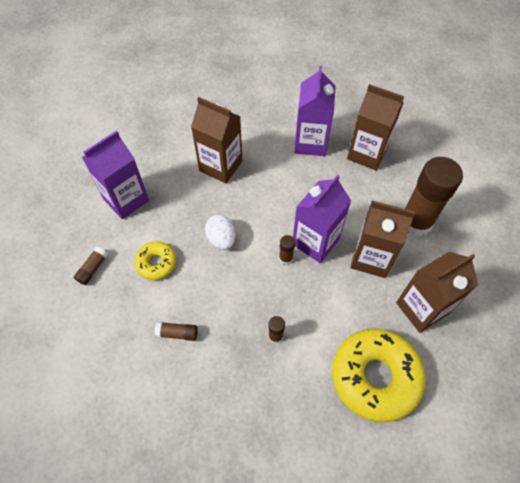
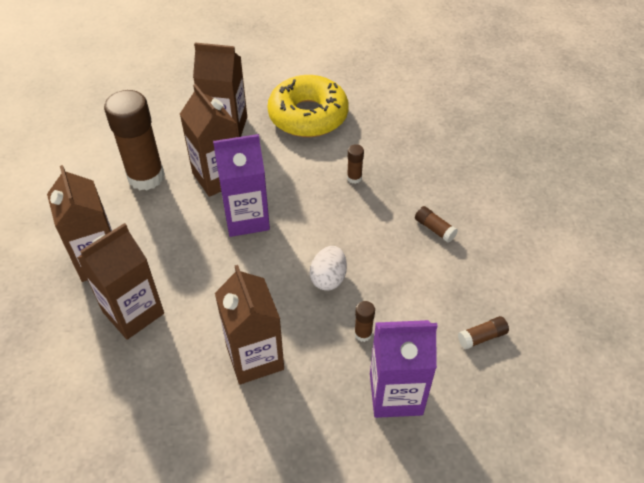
camera: 140 degrees left, 10 degrees down
(156, 263) = (411, 299): yellow donut -> none
(285, 258) = (287, 223): brown glue stick -> brown glue stick (363, 334)
(310, 142) = (133, 312): purple carton -> brown carton

